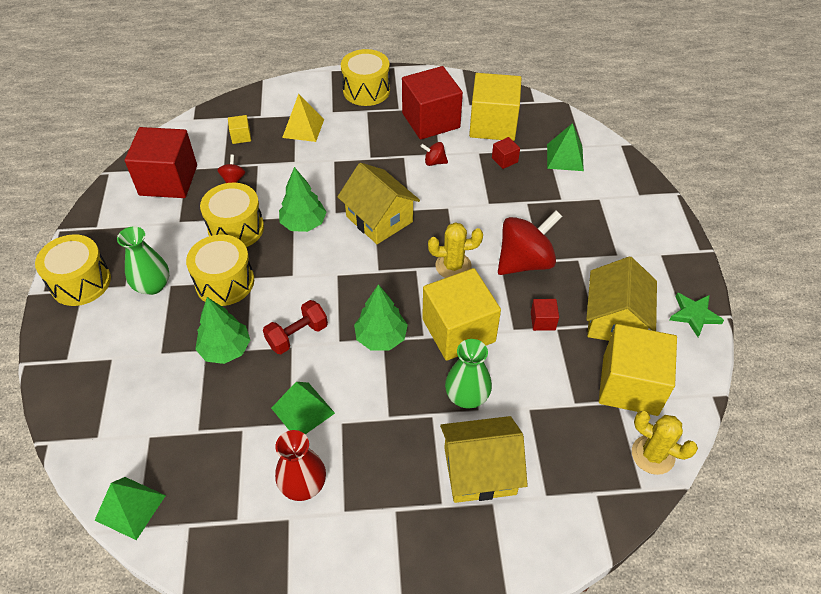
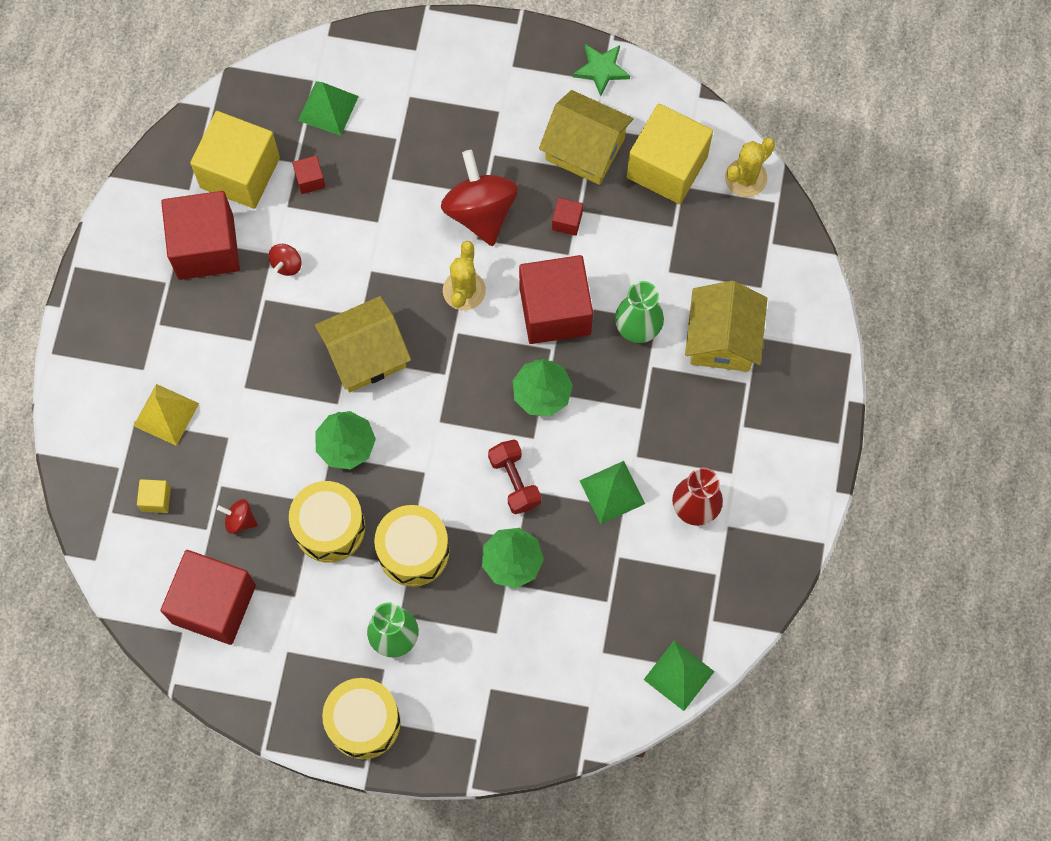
camera: 75 degrees left, 20 degrees up
(366, 90) = (113, 315): yellow drum -> none
(458, 330) = (555, 311): yellow cube -> red cube

